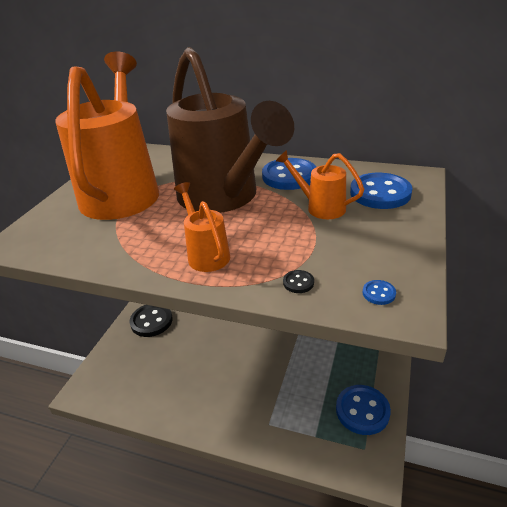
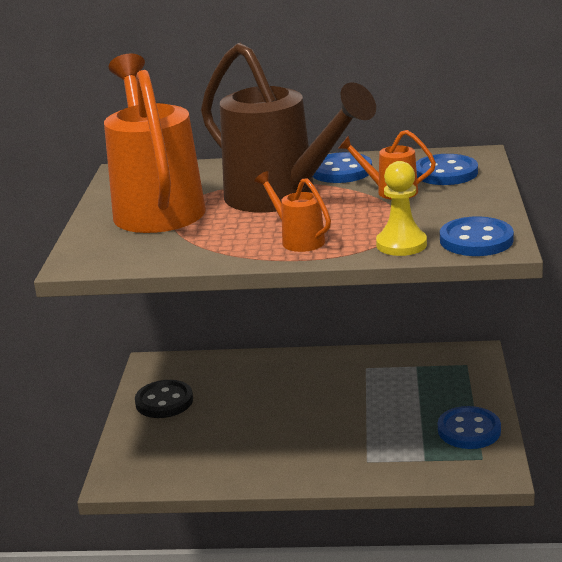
camera: 15 degrees left, 10 degrees down
(298, 283) = (401, 244): black button -> yellow pawn
(379, 293) = (476, 240): blue button -> blue button, size x2.46

